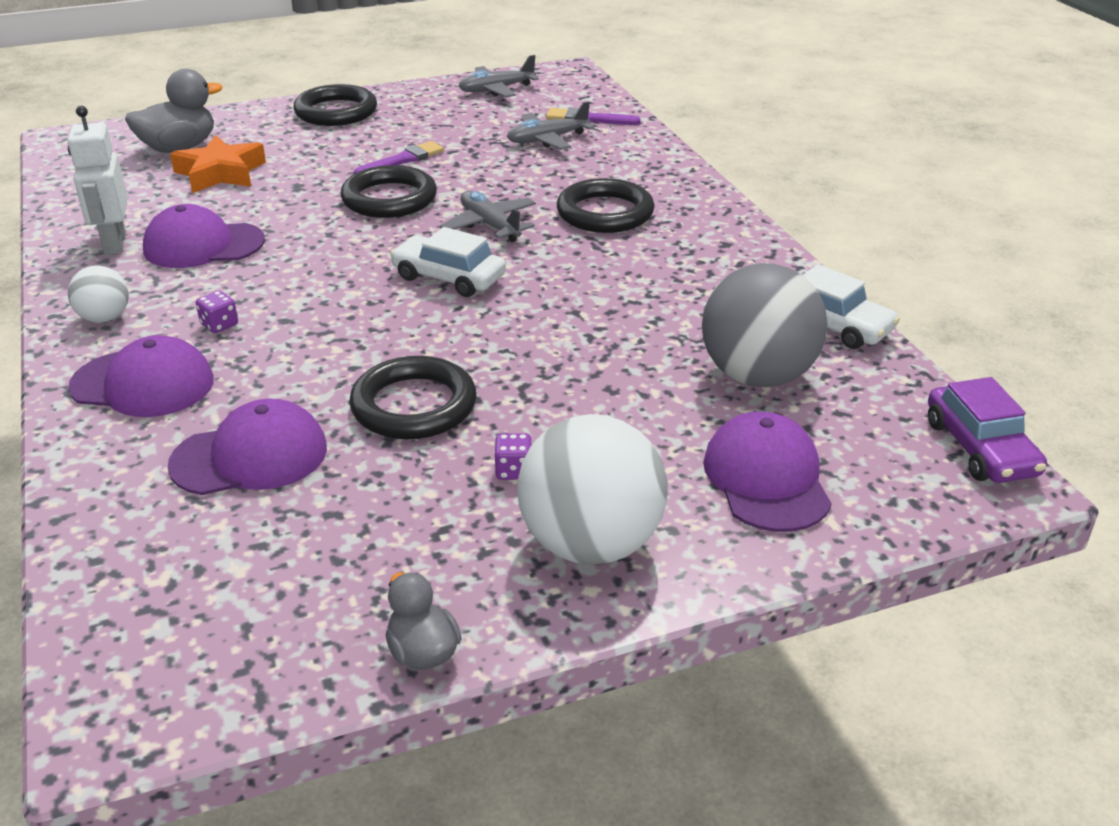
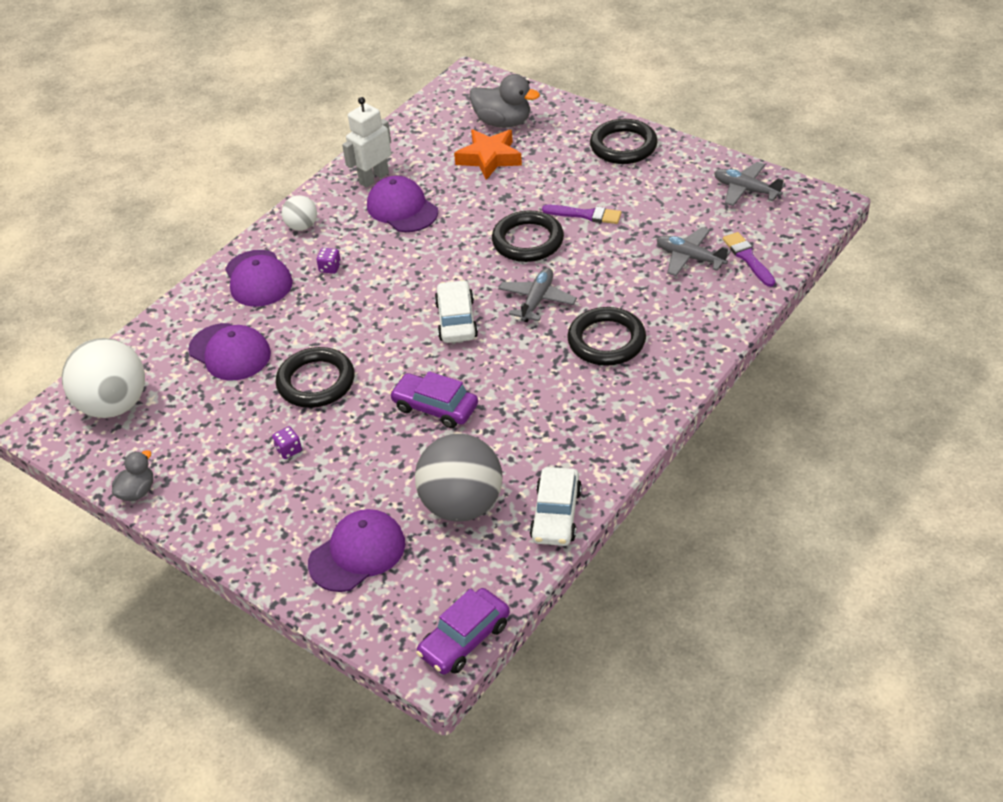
camera: 60 degrees right, 10 degrees up
(575, 338) = (435, 407): none -> purple car
(590, 544) = (250, 509): white ball -> white ball (114, 405)

